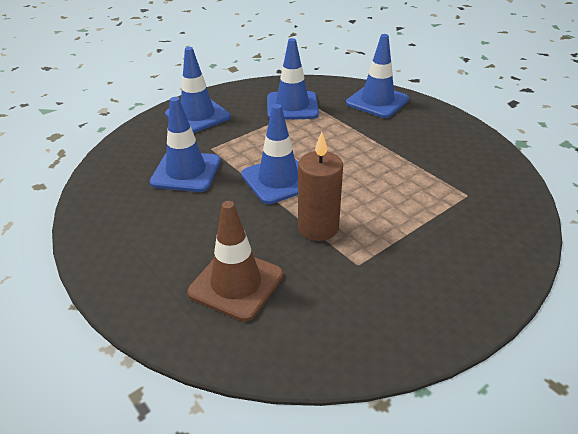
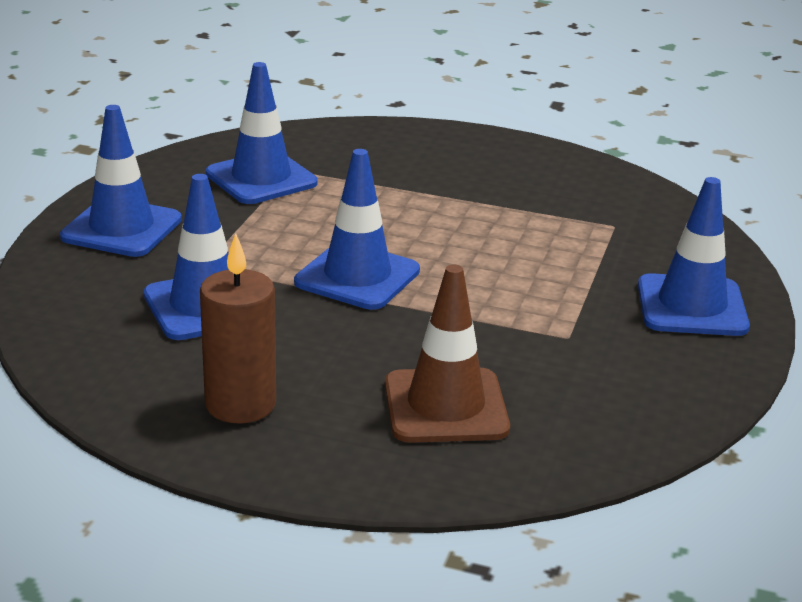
camera: 35 degrees left, 10 degrees down
(318, 228) = (476, 314): brown candle -> brown candle (240, 404)
(377, 101) = (380, 143): blue traffic cone -> blue traffic cone (691, 306)

